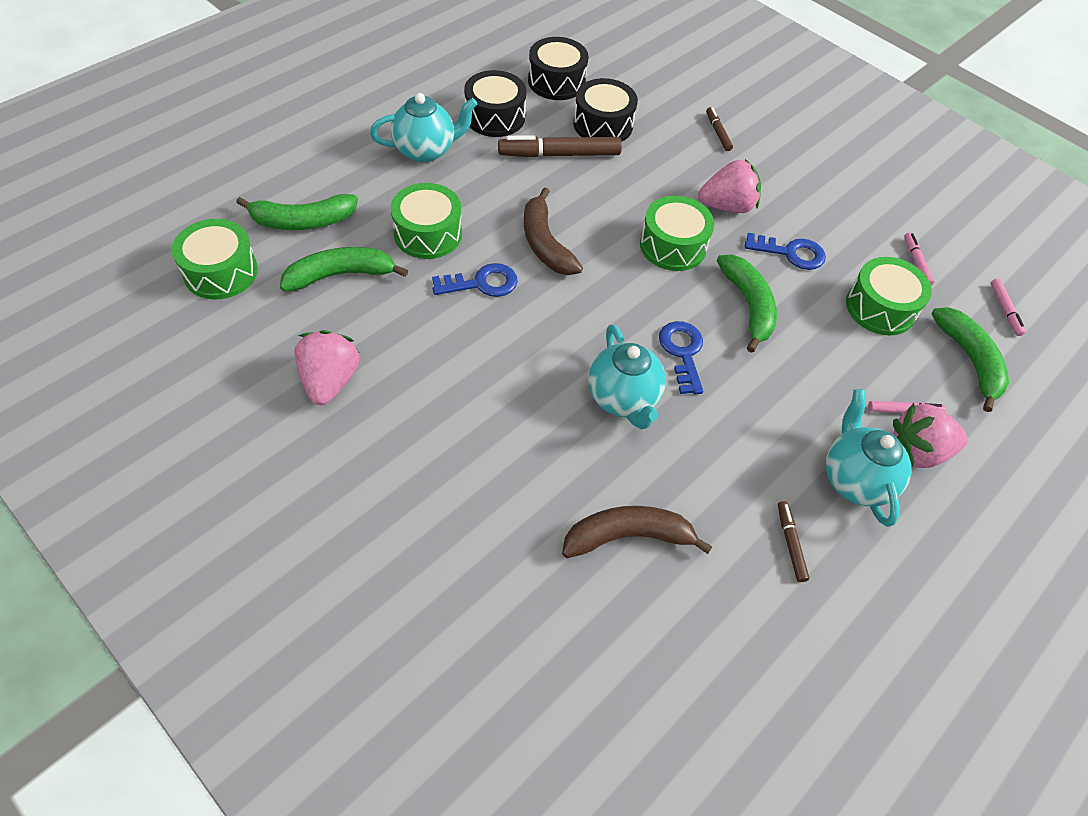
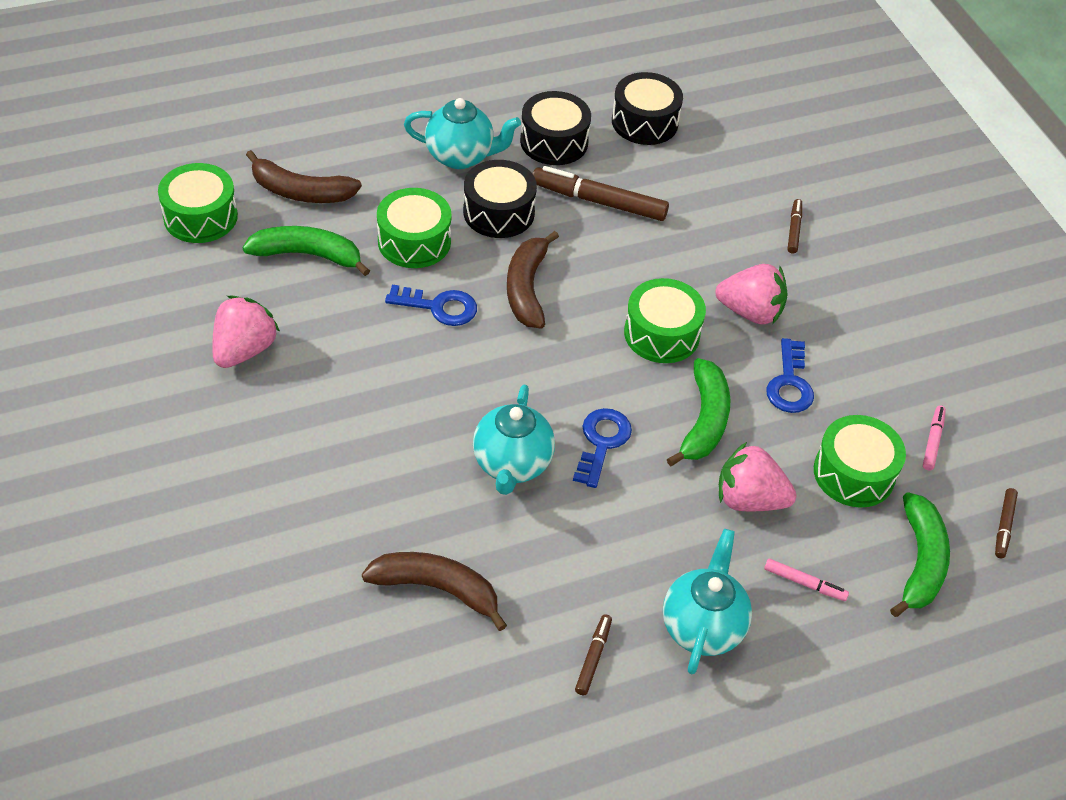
camera: 25 degrees right, 5 degrees down
(302, 221) = (301, 191): green banana -> brown banana
(603, 125) = (667, 183): black drum -> black drum (498, 212)
(790, 253) = (790, 383): blue key -> blue key turned 60 degrees clockwise
(917, 451) = (791, 627): pink strawberry -> pink strawberry (749, 499)
(1005, 310) = (1004, 526): pink marker -> brown marker

